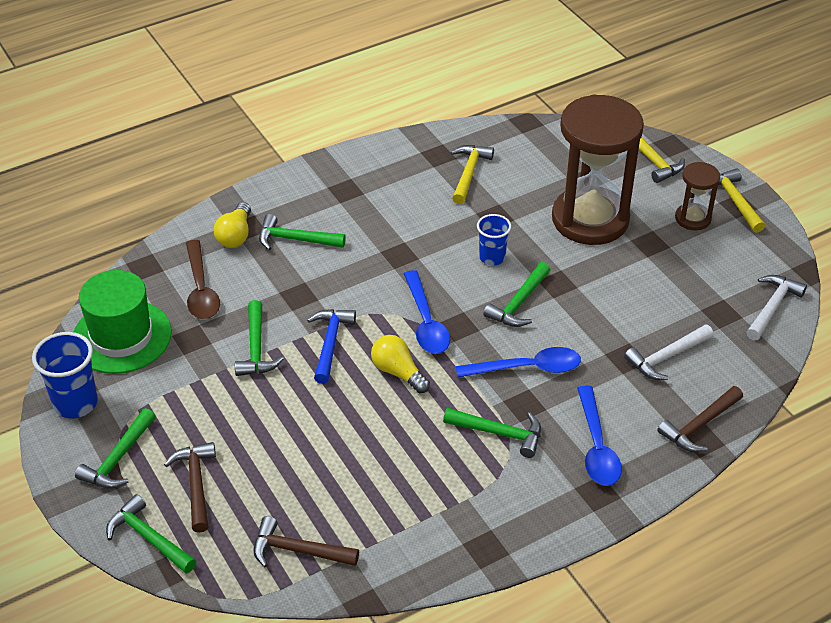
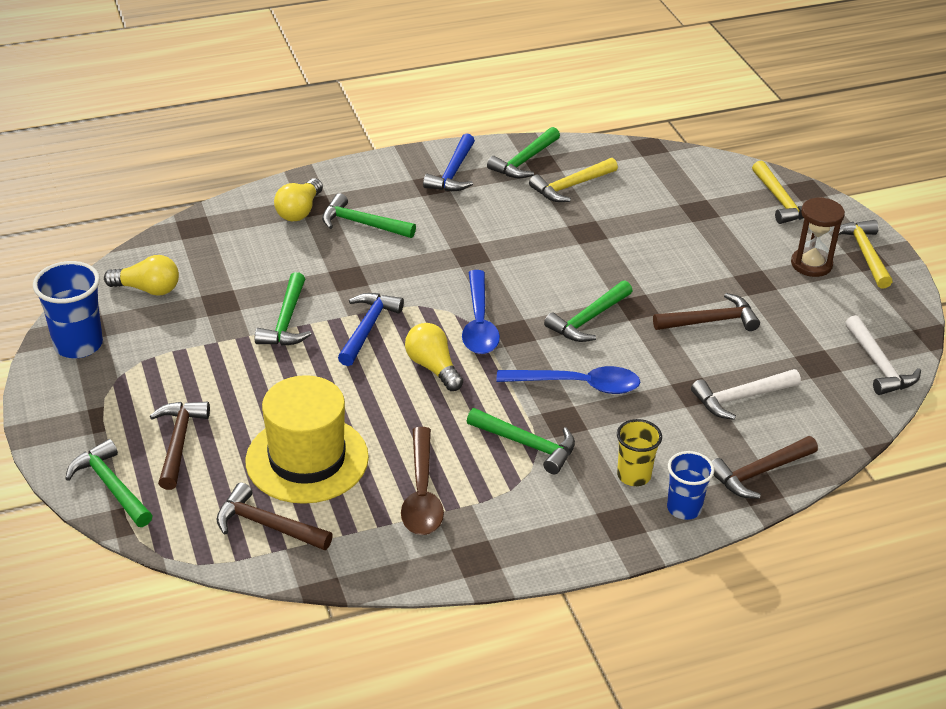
camera: 10 degrees right, 5 degrees down
(118, 459) = (105, 404): green hammer -> green hammer (524, 161)
(121, 337) = (148, 289): green hat -> yellow light bulb
(201, 290) = (246, 257): brown spoon -> brown spoon (422, 494)
(314, 480) = (307, 459): none -> yellow hat
(361, 175) = (453, 173): none -> blue hammer
(469, 173) = (571, 186): yellow hammer -> yellow hammer turned 150 degrees counterclockwise
(492, 257) = (572, 271): blue cup -> blue cup (684, 508)
(590, 219) = (693, 249): brown hourglass -> none
(596, 447) = (634, 475): blue spoon -> yellow cup
(623, 287) = (711, 321): none -> brown hammer
(772, 307) = (879, 365): white hammer -> white hammer turned 120 degrees clockwise

